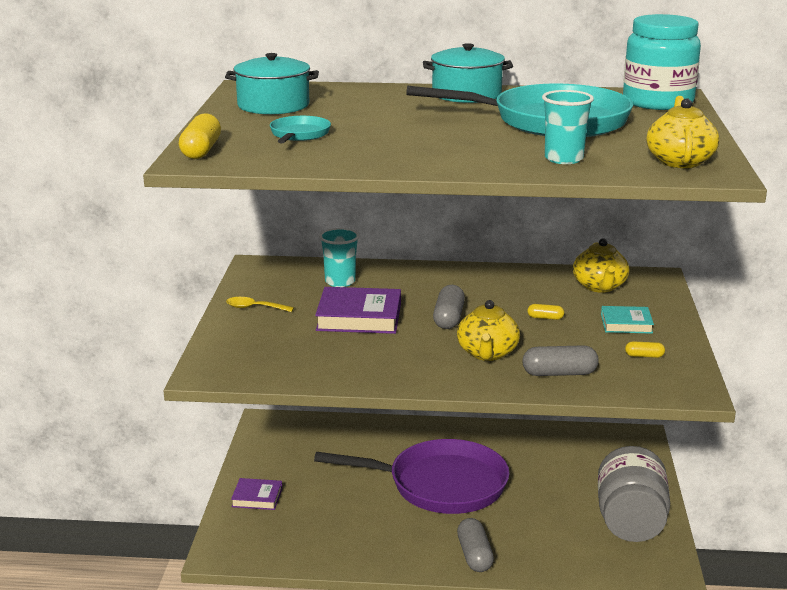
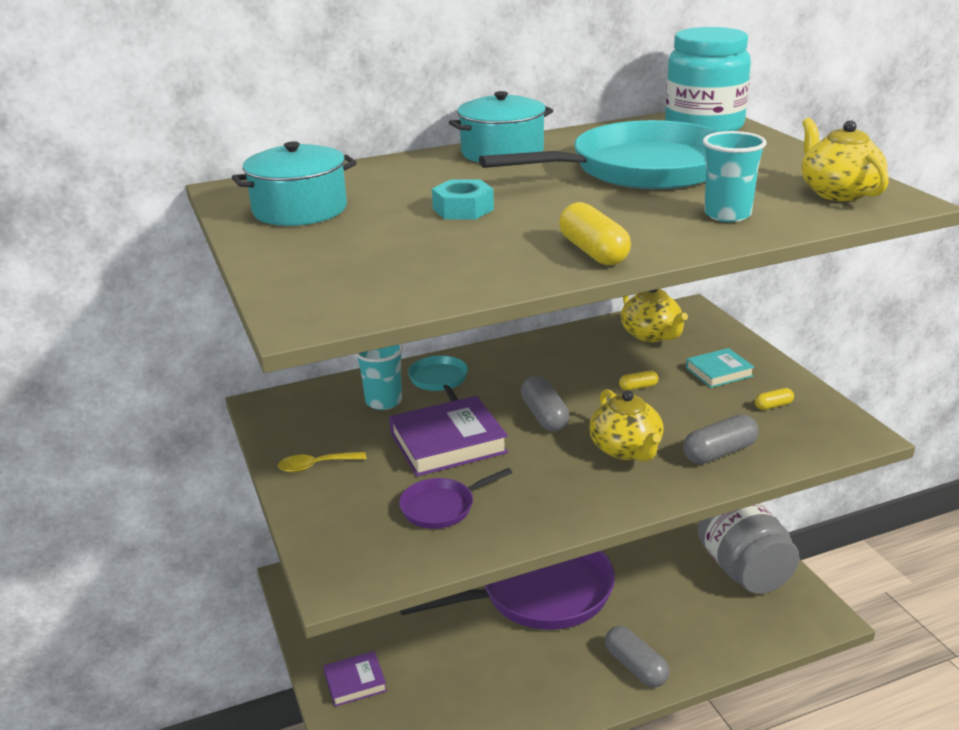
camera: 25 degrees left, 5 degrees up
(201, 150) = (295, 298): yellow capsule -> yellow capsule (593, 252)
(299, 135) = (390, 246): turquoise pan -> turquoise pan (439, 380)
(314, 352) = (442, 507): none -> purple pan
(380, 123) = (463, 209): none -> turquoise nut

